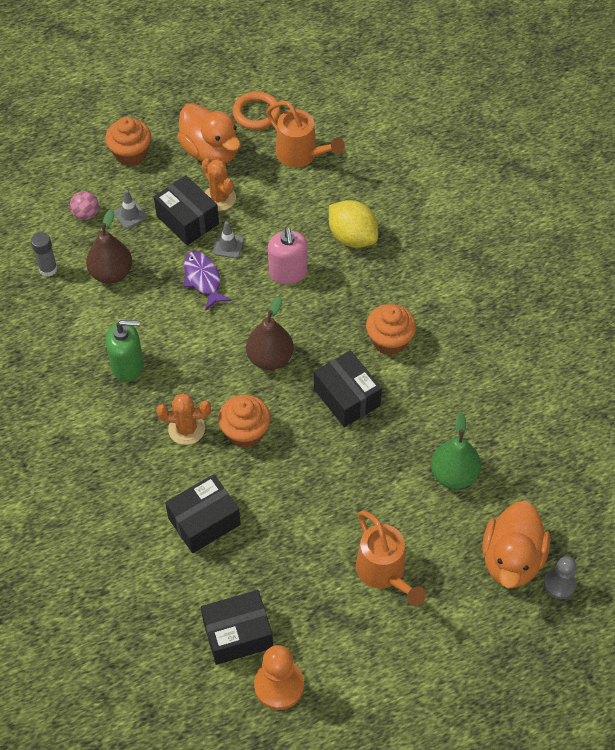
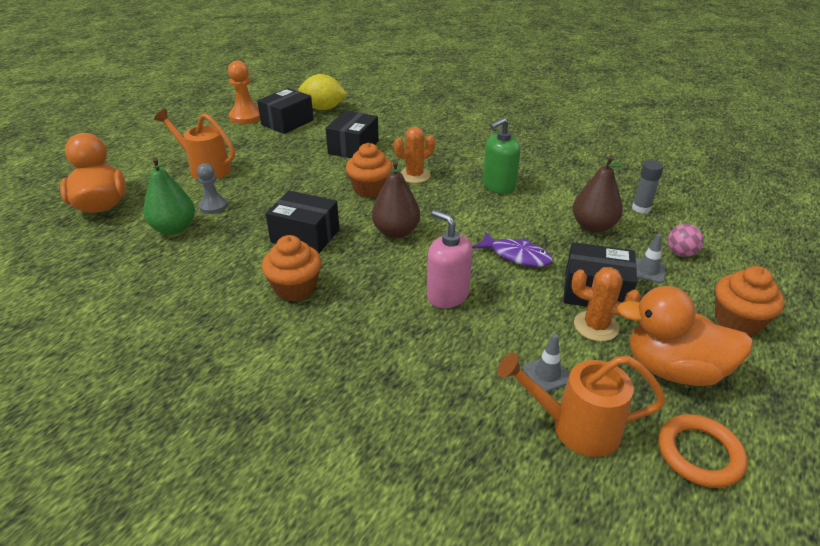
camera: 145 degrees right, 20 degrees down
(228, 246) = (530, 290): grey traffic cone -> grey traffic cone (547, 374)
(352, 237) = (415, 361): yellow lemon -> yellow lemon (323, 109)
(559, 584) = (54, 207): grey pawn -> grey pawn (213, 206)

